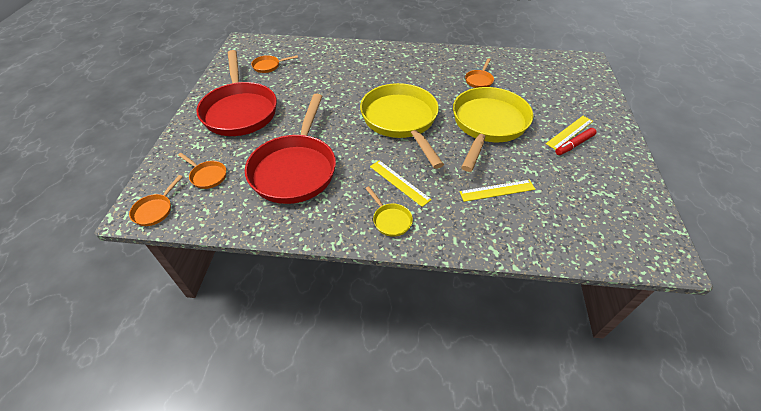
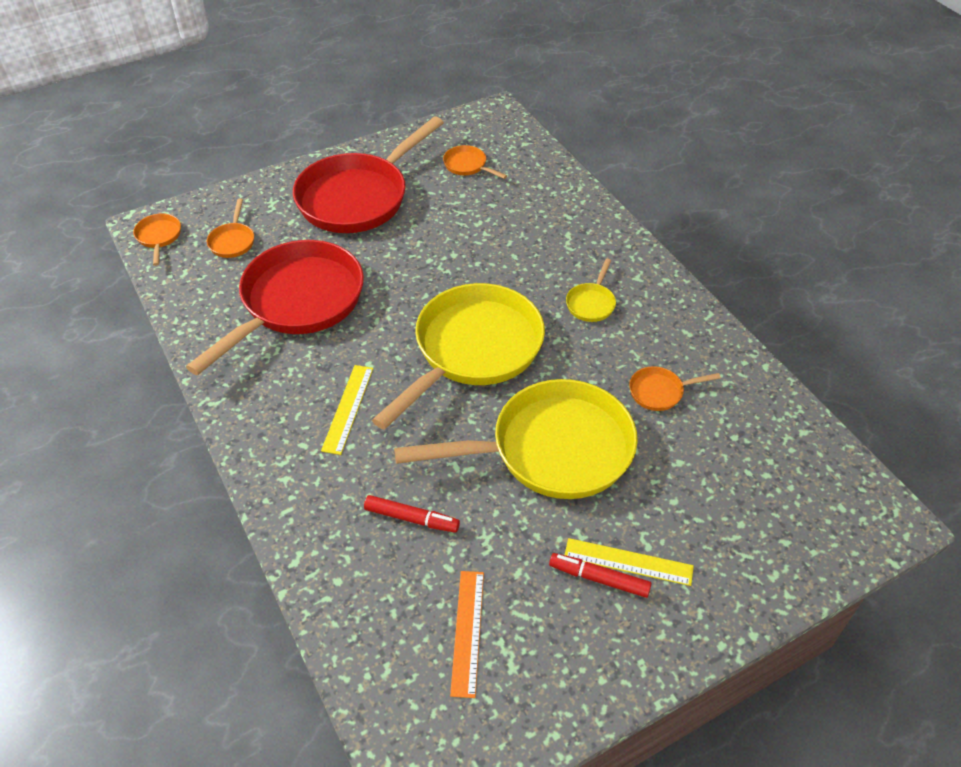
camera: 55 degrees right, 0 degrees up
(155, 210) = (159, 237): orange pan -> orange pan turned 90 degrees clockwise
(295, 169) = (297, 302): red pan -> red pan turned 150 degrees clockwise
(390, 220) = (277, 432): yellow pan -> yellow pan (591, 303)
(497, 190) = (411, 518): yellow ruler -> red marker
(582, 201) = (467, 632): none -> orange ruler

